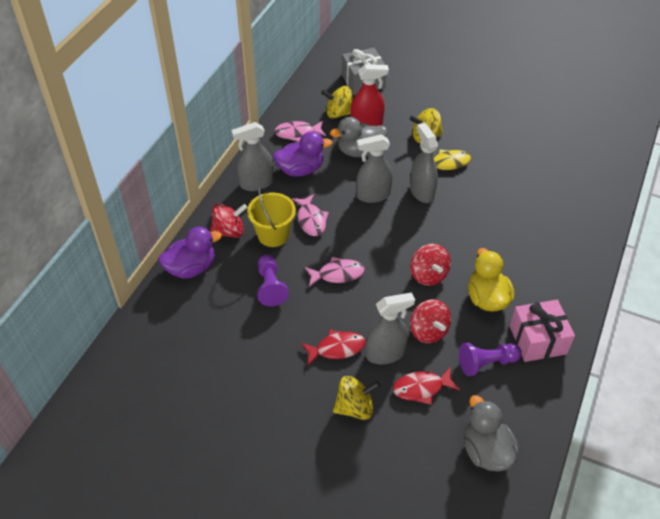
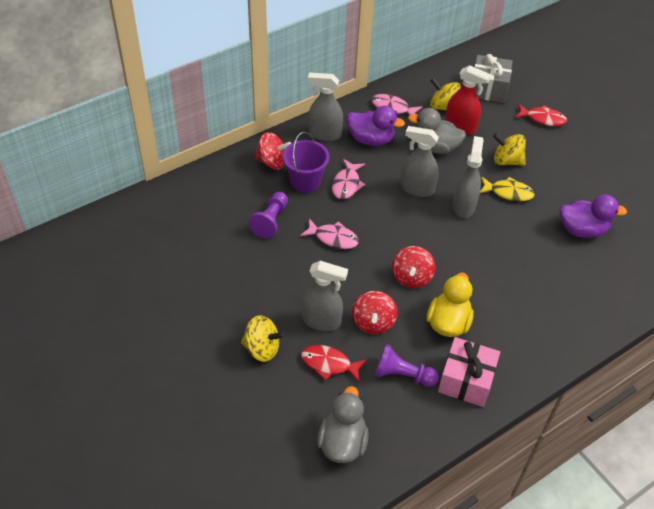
camera: 30 degrees right, 0 degrees up
(191, 268) = (220, 176): purple duck -> purple duck (582, 230)
(273, 235) = (305, 181): yellow bucket -> purple bucket
(337, 348) = (285, 296): red fish -> red fish (542, 119)

